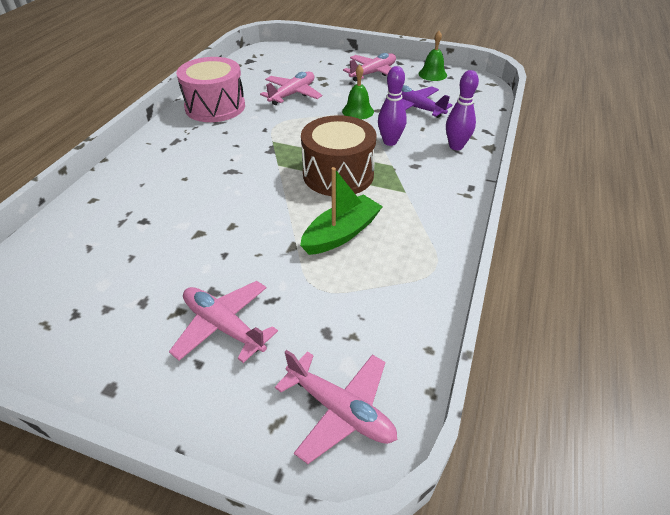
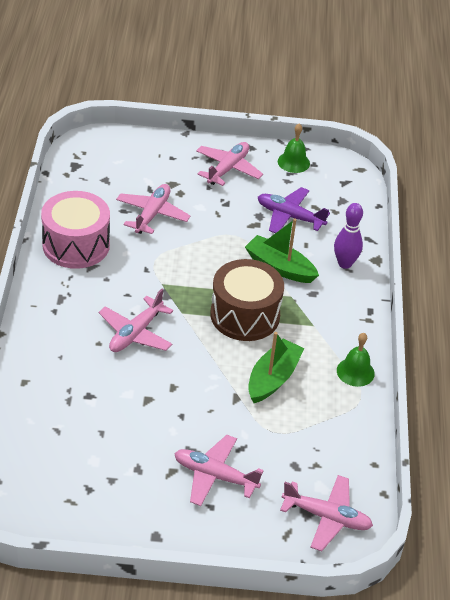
camera: 20 degrees left, 0 degrees up
(224, 175) = (135, 333): none -> pink plane
(358, 111) = (232, 230): green bell -> green bell (355, 372)
(390, 142) = (280, 267): purple bowling pin -> green boat

